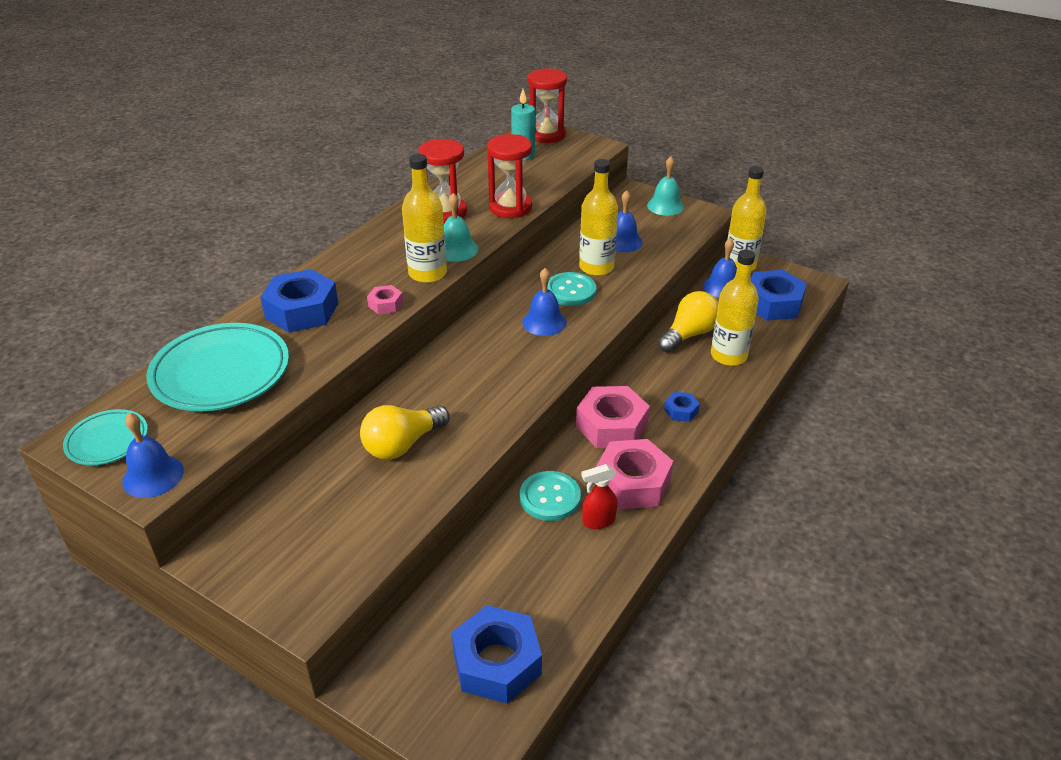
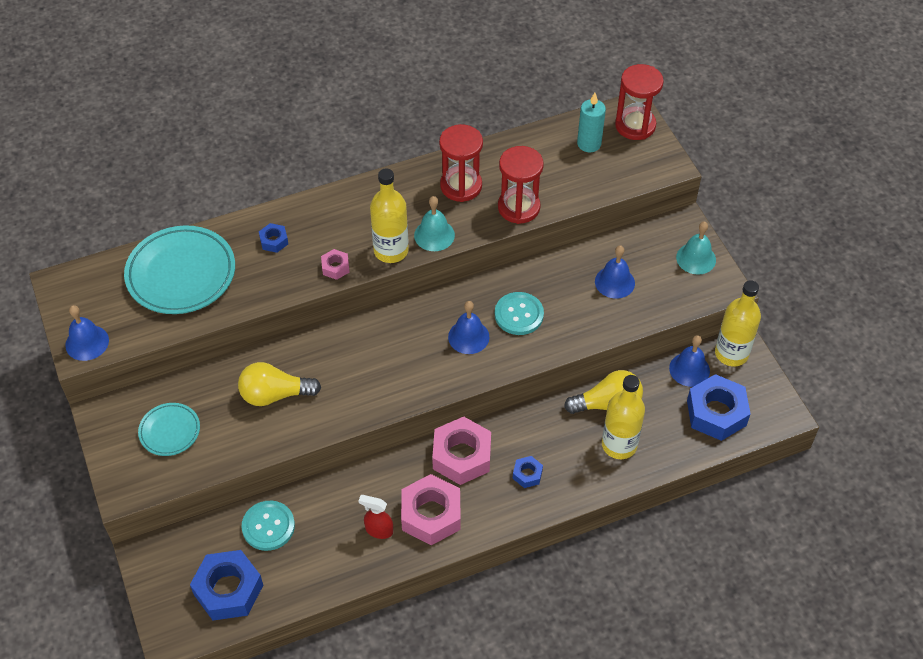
camera: 35 degrees right, 15 degrees up
(107, 441) = (79, 296): turquoise plate -> turquoise plate (170, 431)
(302, 310) = (274, 241): blue nut -> blue nut, size x0.48
(550, 497) = (363, 490): turquoise button -> turquoise button (268, 526)
(596, 267) = (564, 300): yellow bottle -> none

